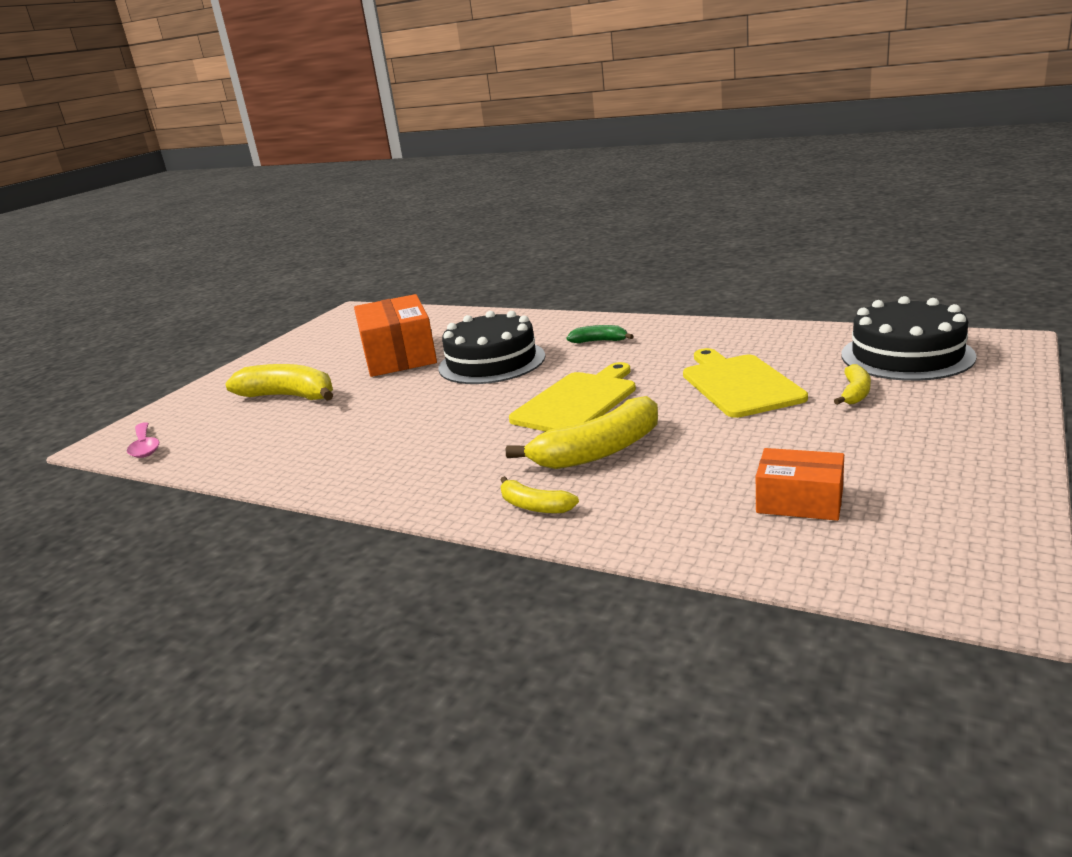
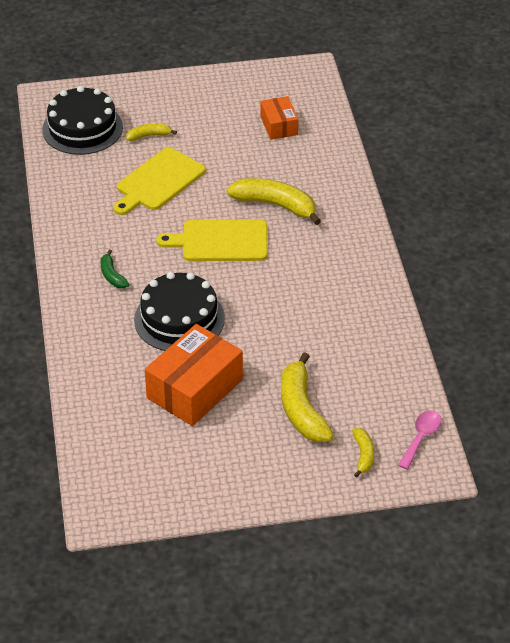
camera: 130 degrees left, 20 degrees up
(534, 506) = (343, 204): yellow banana -> yellow banana (363, 455)

